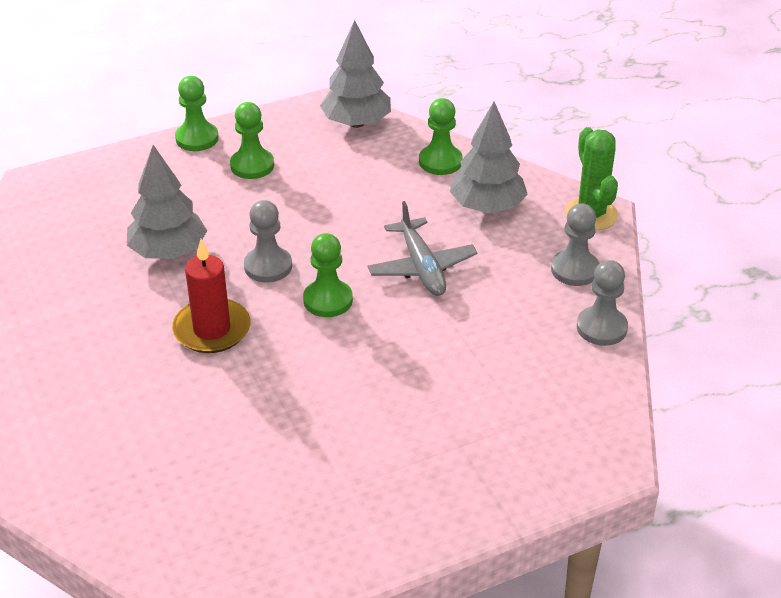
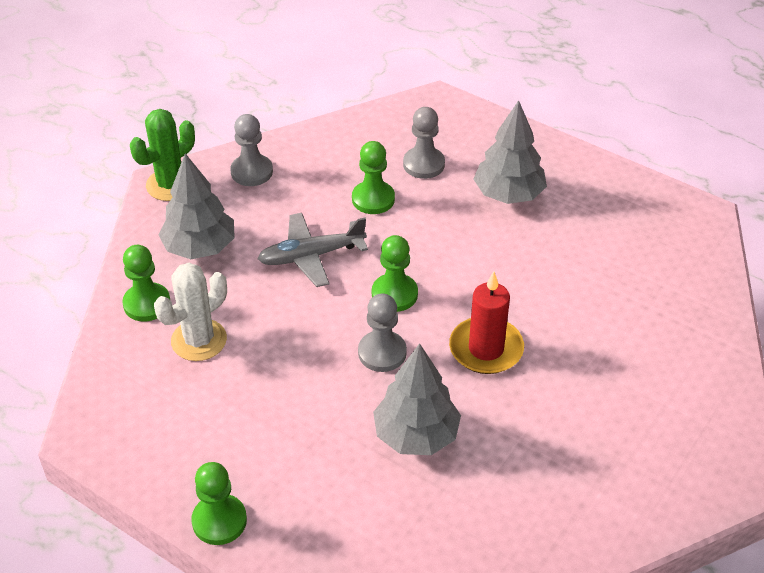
camera: 120 degrees left, 5 degrees up
(252, 165) = (239, 444): green pawn -> green pawn (373, 199)
(356, 123) = (112, 395): grey tree -> grey tree (508, 194)
(375, 176) = (199, 340): none -> white cactus
(421, 267) = (311, 256): grey plane -> grey plane turned 150 degrees counterclockwise
(601, 328) = (310, 139): grey pawn -> grey pawn (423, 164)

